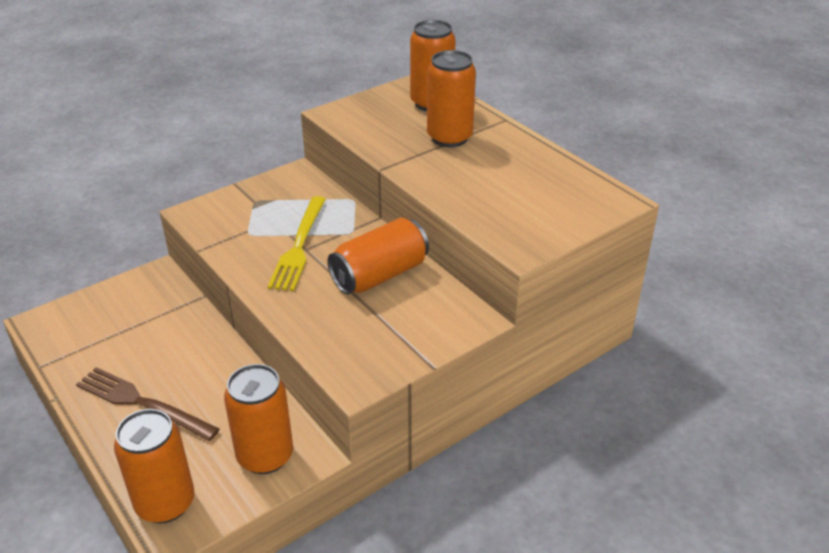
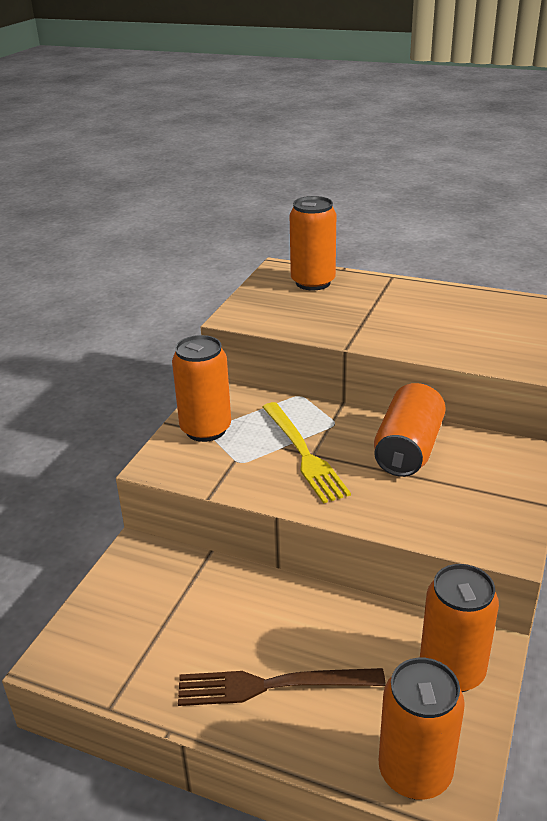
camera: 30 degrees left, 5 degrees down
(449, 138) = (367, 304): orange can -> orange can (205, 429)

